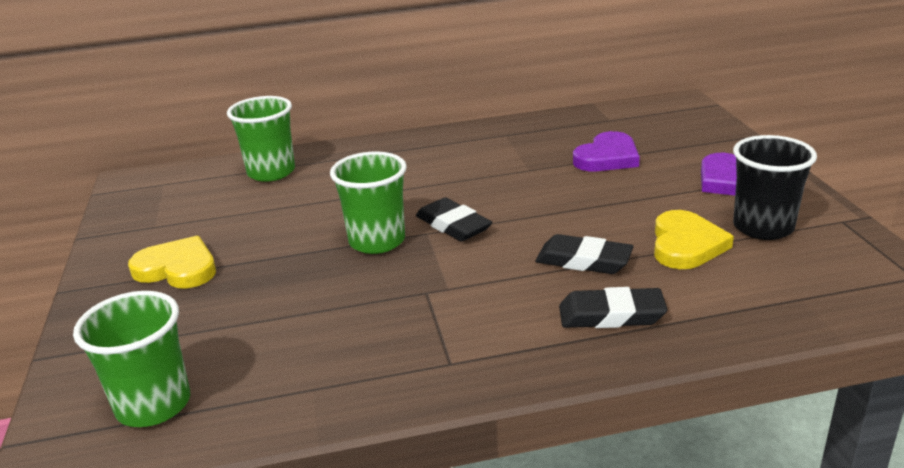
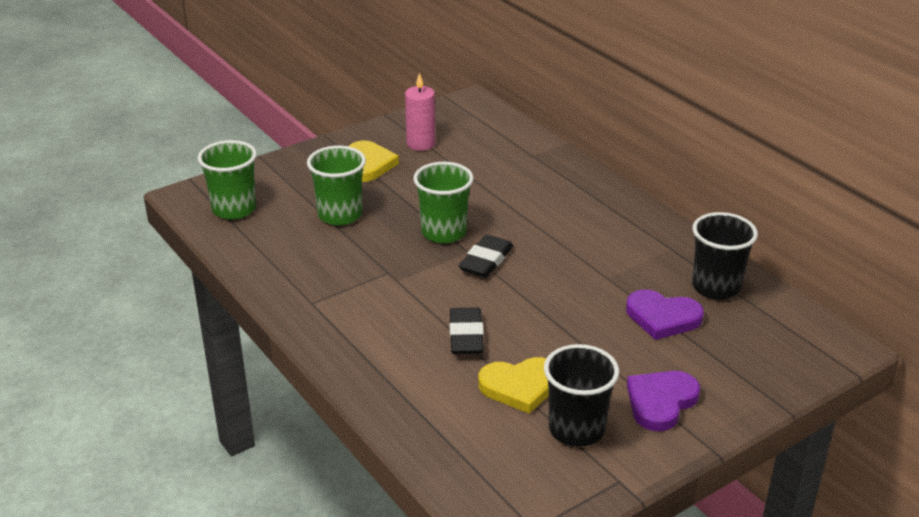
camera: 65 degrees right, 5 degrees up
(177, 225) = (420, 144): none -> pink candle
(271, 172) = (520, 153): green cup -> green cup (340, 215)
(575, 128) = (716, 287): none -> black cup
(611, 315) = (396, 362): black eraser -> none

